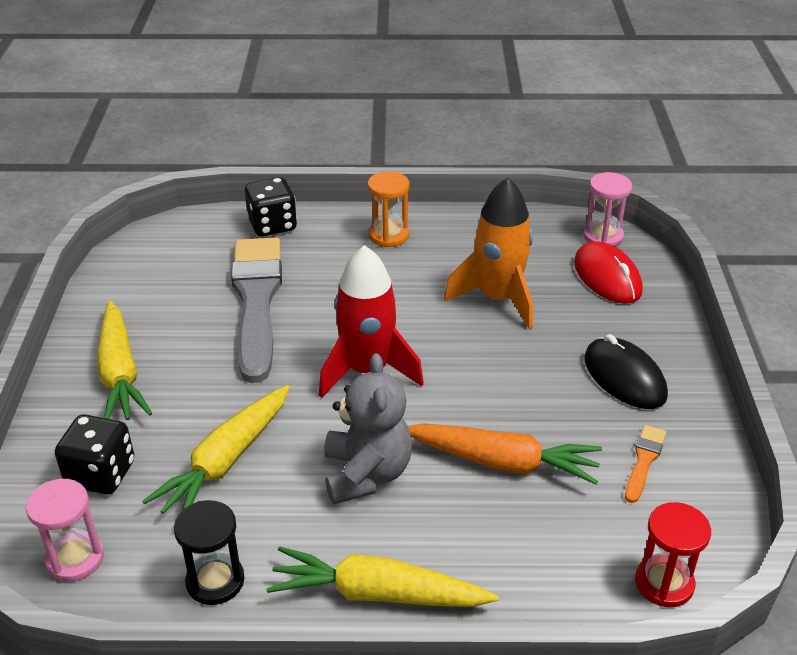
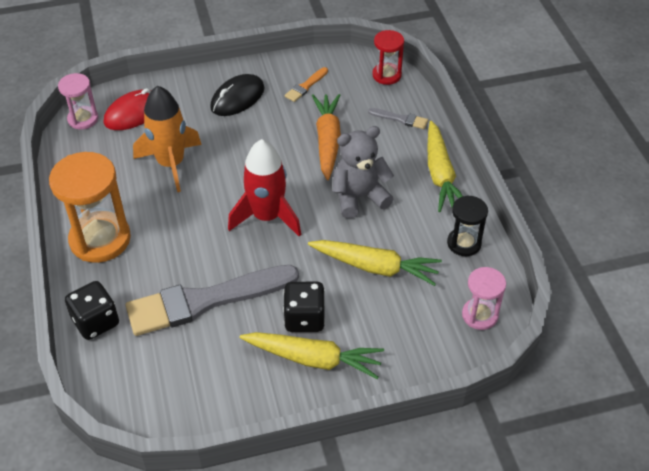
camera: 105 degrees left, 10 degrees up
(101, 474) = (412, 330): black dice -> black dice (304, 318)
(120, 373) = (313, 359): yellow carrot -> yellow carrot turned 45 degrees clockwise
(388, 235) = (100, 239): orange hourglass -> orange hourglass, size x1.79
(534, 573) = (400, 119): none -> grey brush
(644, 461) = (305, 86): orange brush -> orange brush turned 60 degrees counterclockwise

